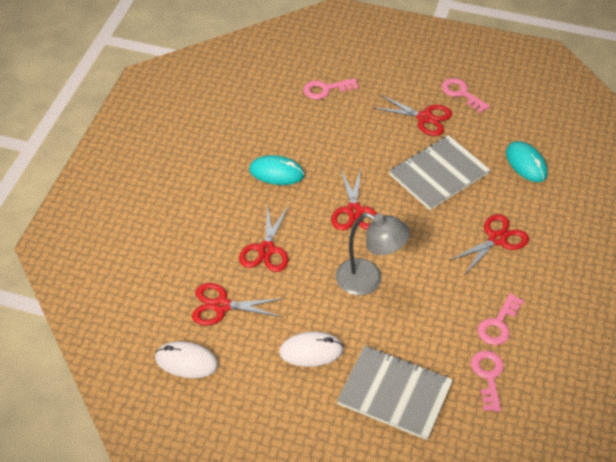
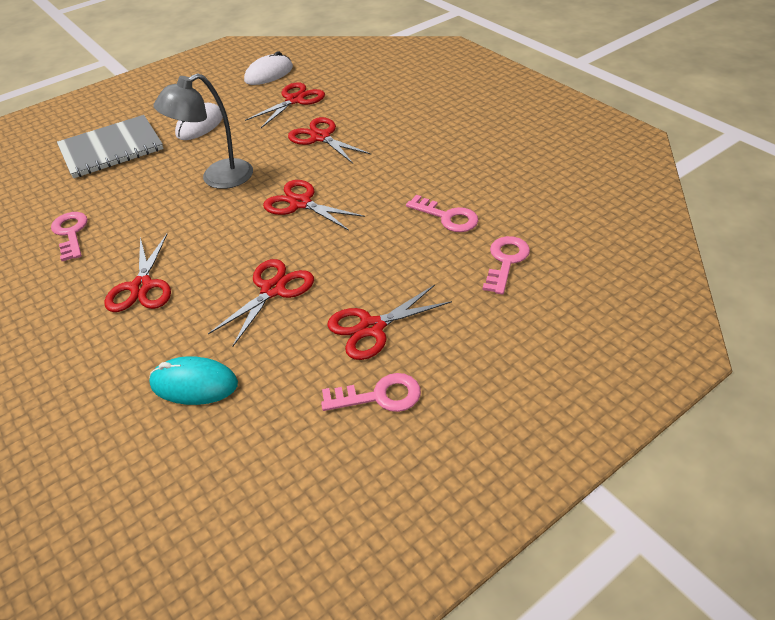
camera: 130 degrees right, 5 degrees down
(276, 173) = (405, 174): turquoise mouse -> none
(439, 174) = (273, 290): grey notebook -> red scissors
(488, 376) = (46, 201): pink key -> pink key (447, 217)

